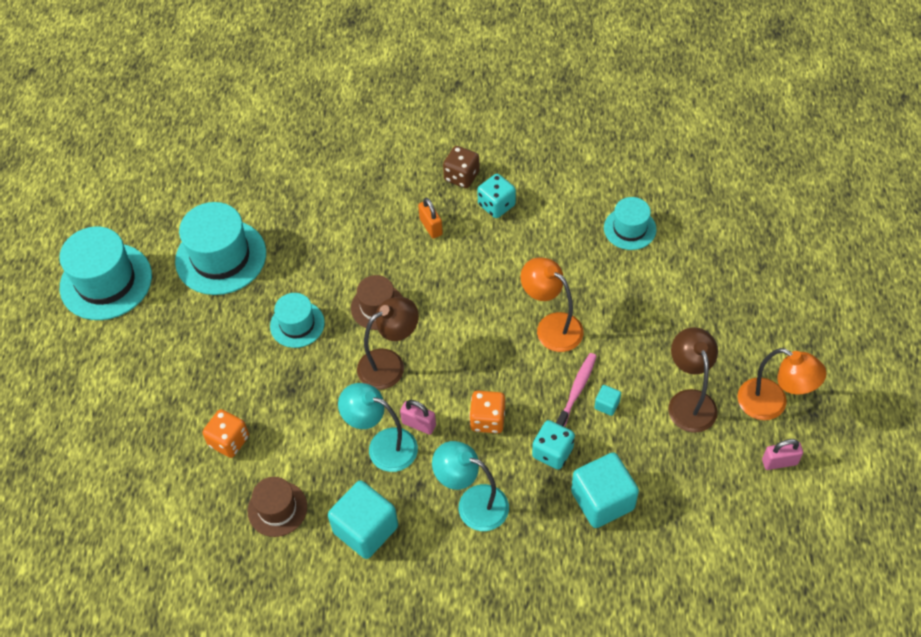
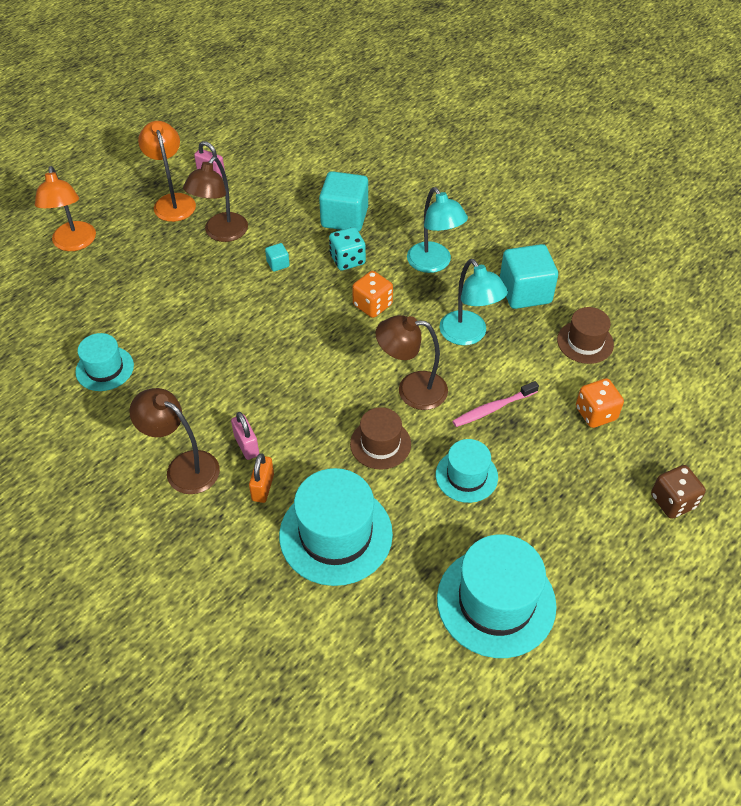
camera: 145 degrees left, 5 degrees down
(106, 281) = (643, 660): turquoise hat -> turquoise hat (336, 534)
(419, 424) = (427, 333): pink padlock -> pink padlock (246, 445)
(461, 176) = (181, 520): brown dice -> brown dice (673, 501)
(496, 205) = (183, 467): turquoise dice -> brown lamp
(551, 326) = (255, 336): orange lamp -> orange lamp (74, 243)
(576, 390) = (288, 284): pink toothbrush -> pink toothbrush (493, 408)

